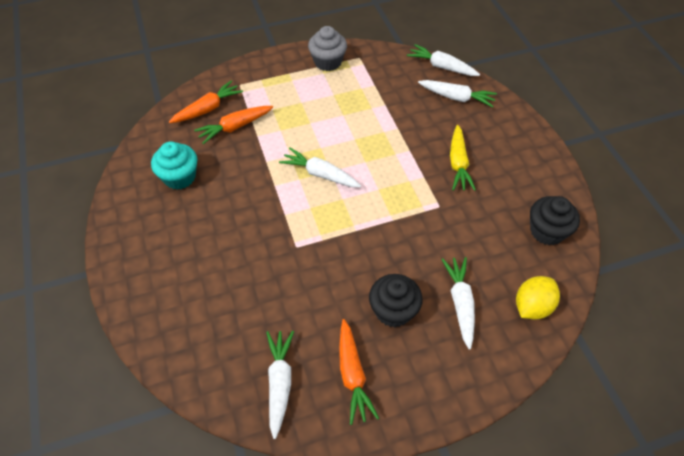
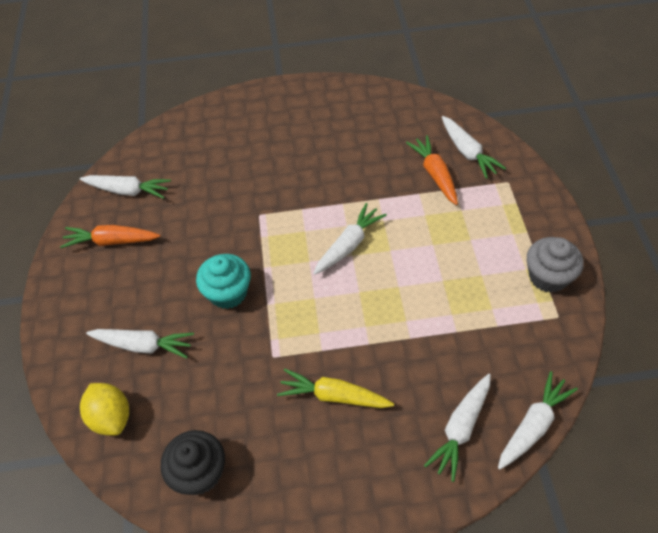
camera: 105 degrees right, 0 degrees up
(179, 177) = (370, 130): turquoise cupcake -> turquoise cupcake (228, 293)
(208, 109) = (468, 152): orange carrot -> white carrot
(393, 311) = (159, 283): black cupcake -> none

